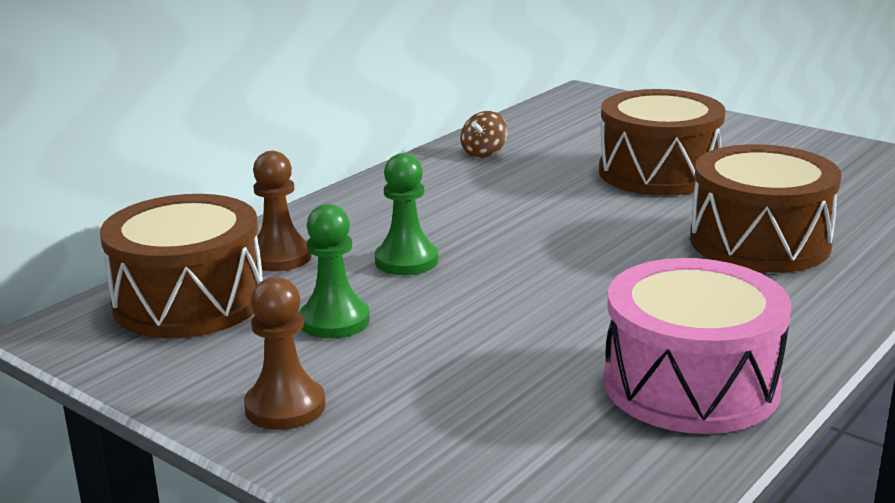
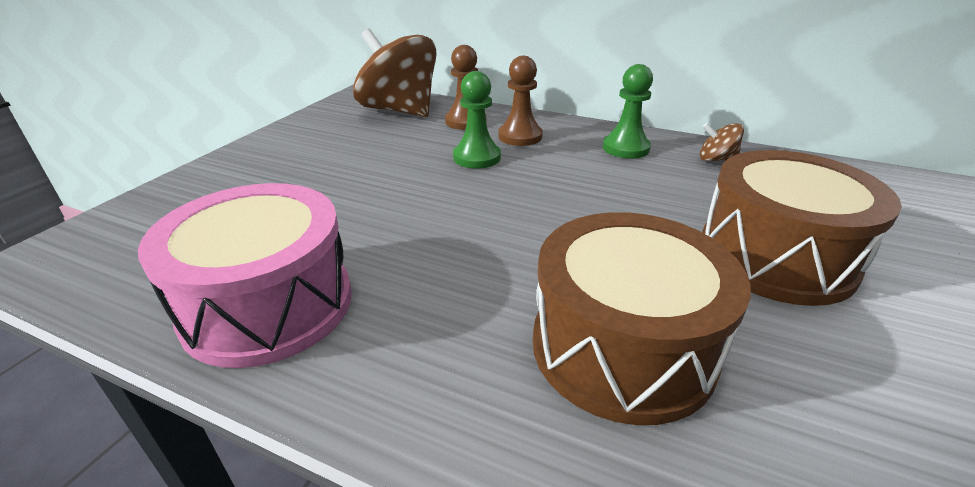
camera: 75 degrees right, 10 degrees up
(189, 301) = (399, 110): brown drum -> brown spinning top
(285, 407) = (272, 152): brown pawn -> brown pawn (520, 136)
(334, 321) = (379, 149): green pawn -> green pawn (625, 148)

